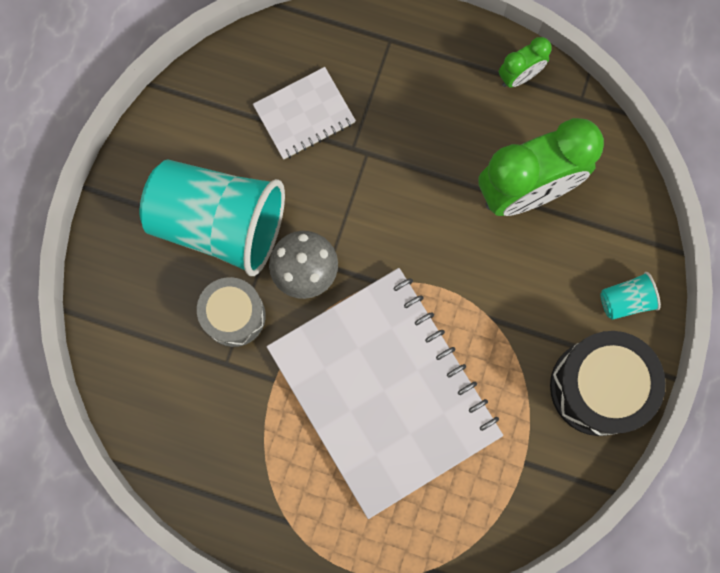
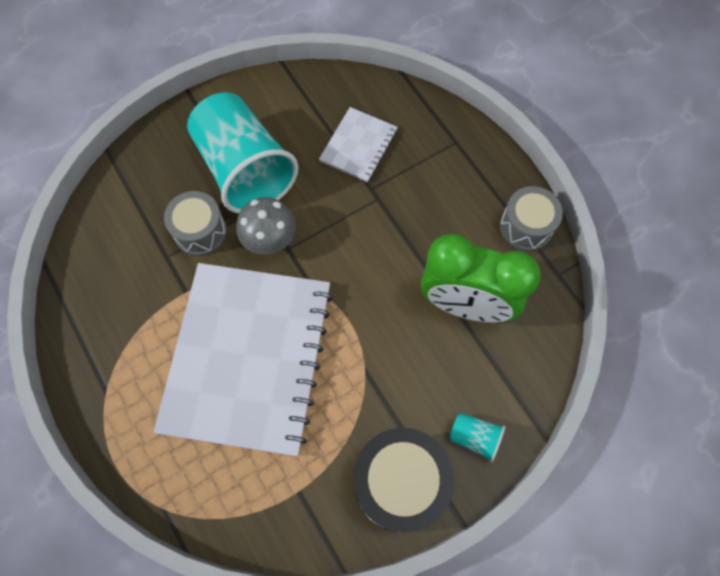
camera: 40 degrees right, 10 degrees down
(304, 114) = (358, 146): white notebook -> white notebook turned 75 degrees counterclockwise
(519, 76) = (526, 227): green clock -> grey drum

